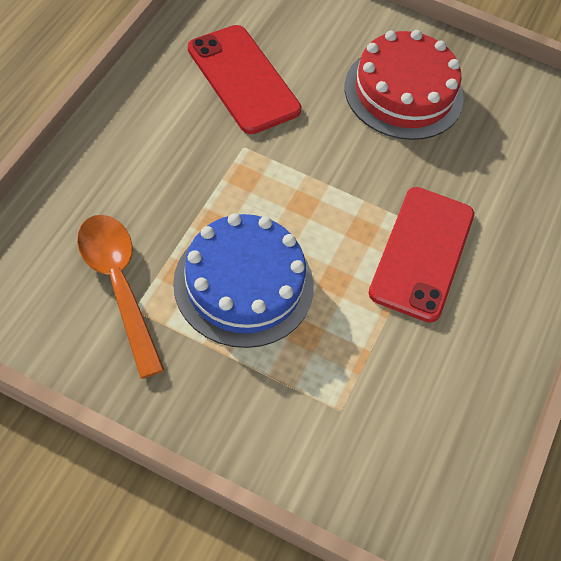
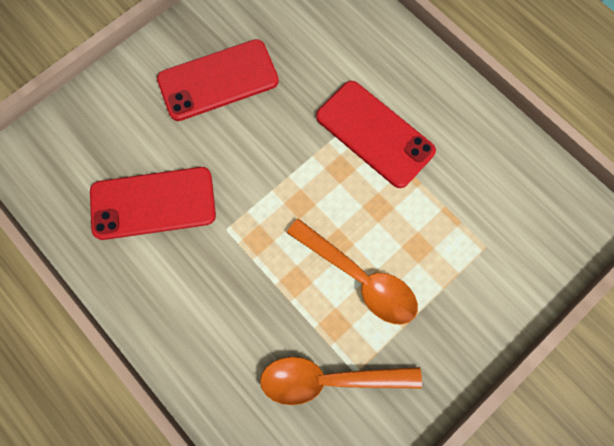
camera: 60 degrees left, 15 degrees up
(243, 284) = (359, 278): blue cake -> orange spoon
(403, 92) = (218, 80): red cake -> red phone

